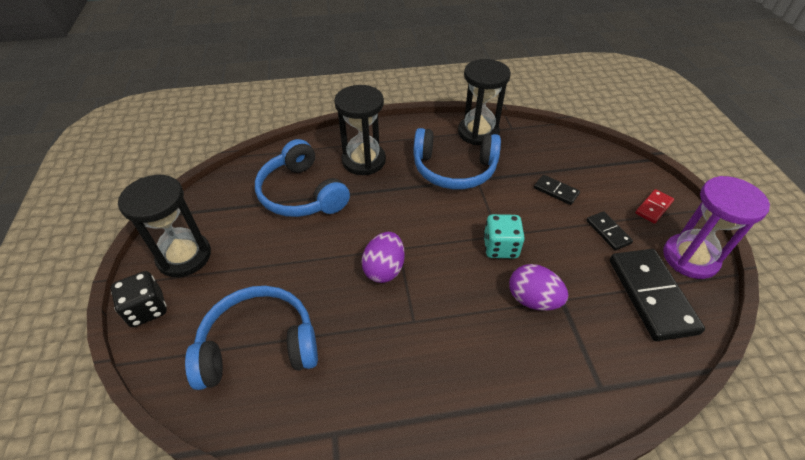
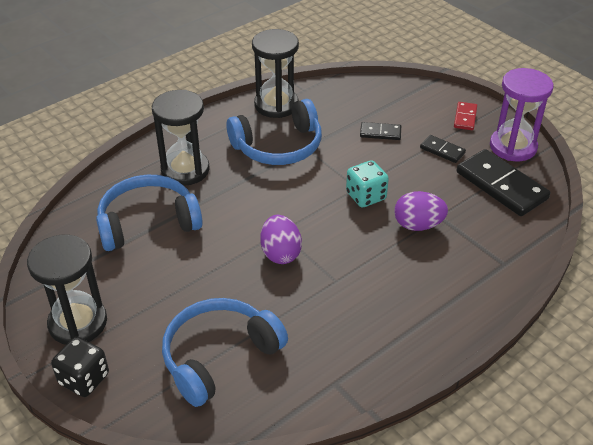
camera: 30 degrees left, 5 degrees down
(301, 193) = (148, 222): blue headphones -> blue headphones turned 135 degrees clockwise

